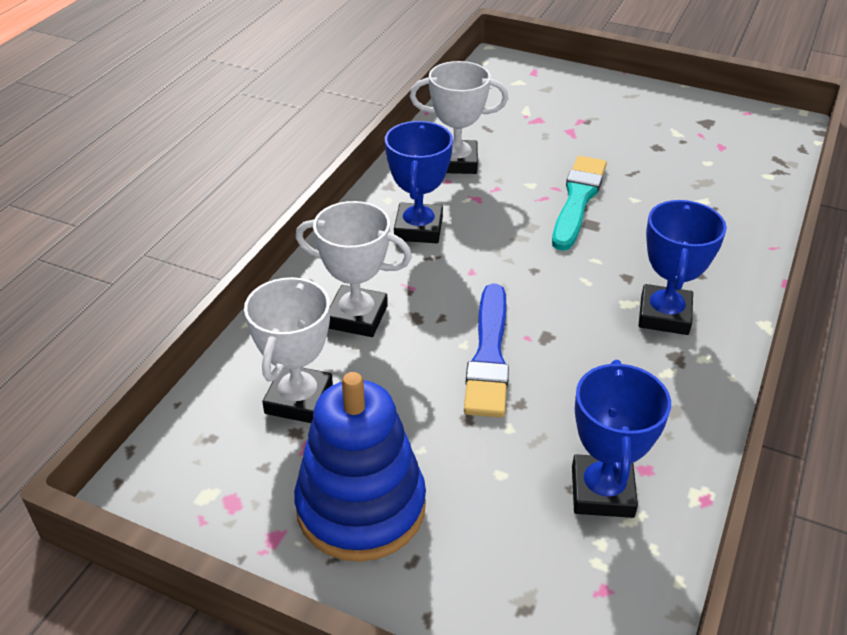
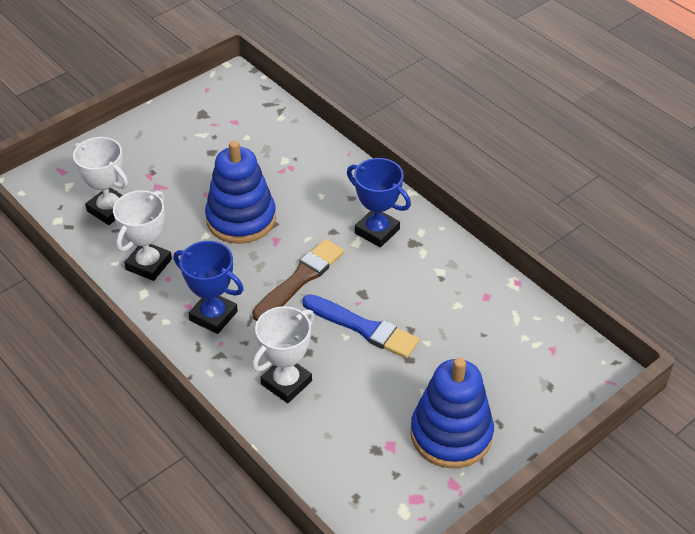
camera: 65 degrees left, 5 degrees up
(299, 399) = (347, 439): white trophy -> white trophy (109, 209)
(525, 275) = (300, 279): none -> brown brush
(578, 200) = (241, 219): turquoise brush -> blue stacking toy
(602, 492) = (492, 321): blue trophy -> none

